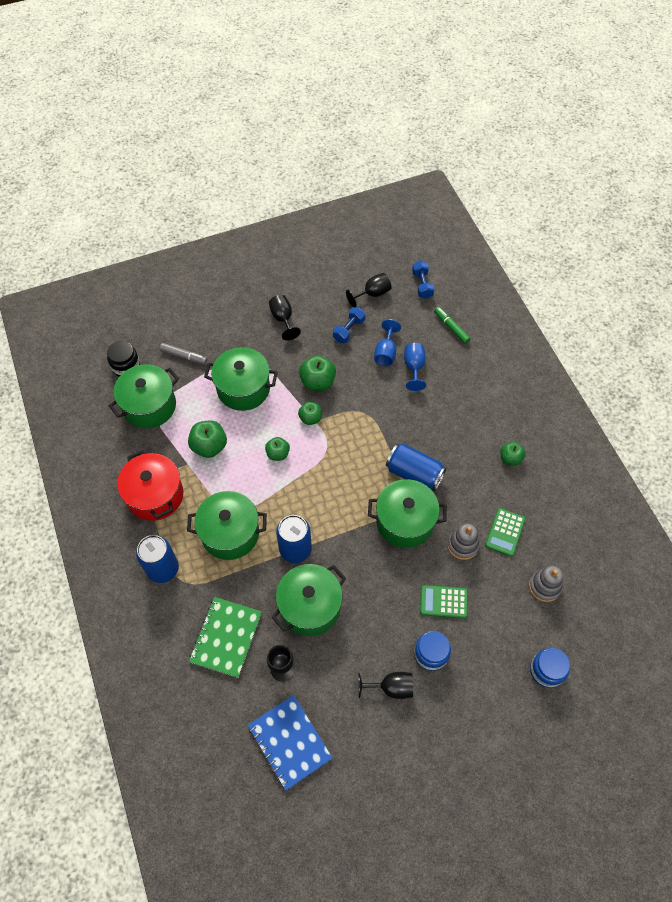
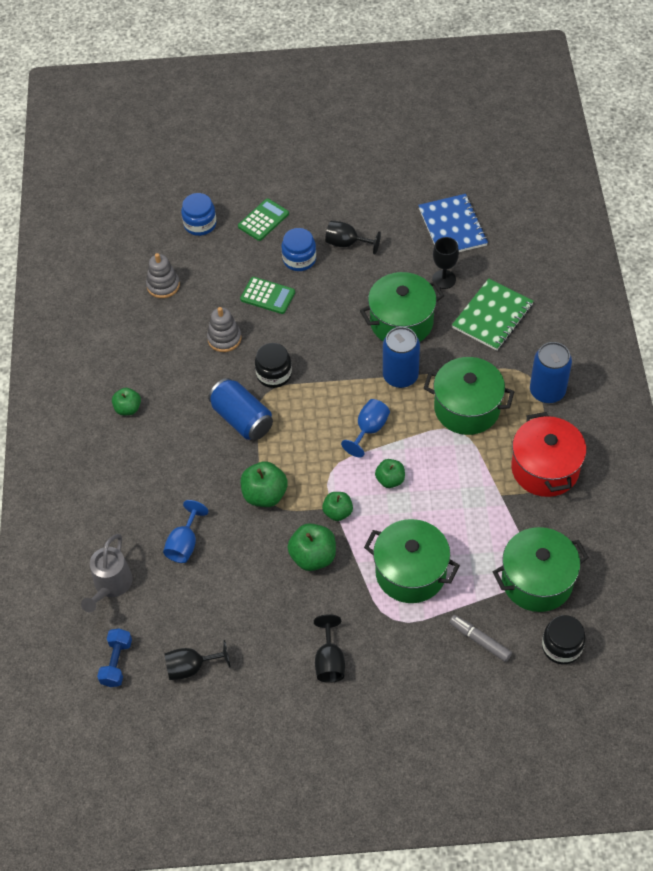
camera: 160 degrees left, 5 degrees down
(209, 446) = (470, 509): green apple -> green apple (265, 495)
(349, 330) = (246, 619): blue dumbbell -> none
(385, 353) = (211, 573): blue goblet -> blue goblet (369, 429)
(405, 521) = (274, 374): green pot -> black jar
(451, 328) = (110, 586): green marker -> grey watering can
(505, 532) = (175, 339): green calculator -> green calculator (263, 220)

